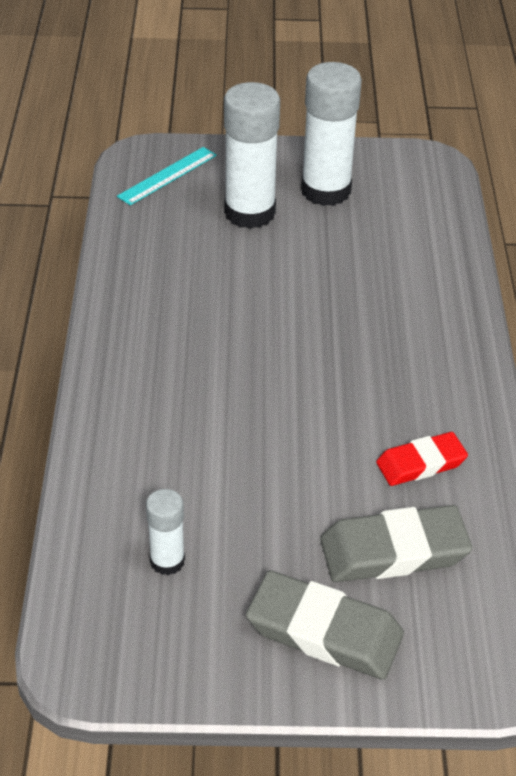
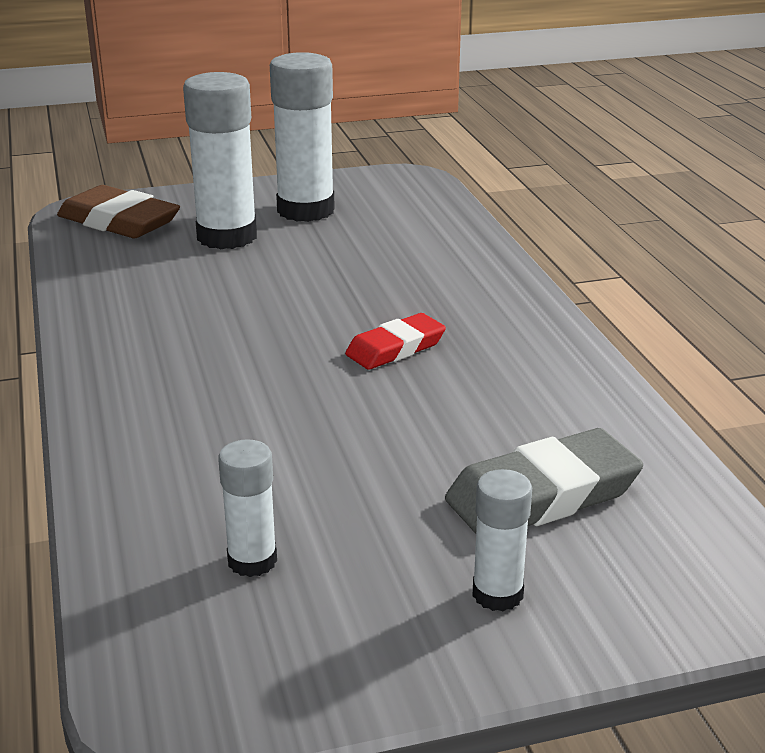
camera: 15 degrees left, 15 degrees down
(167, 176) = (119, 221): turquoise ruler -> brown eraser
(324, 631) = (497, 594): grey eraser -> white glue stick
(421, 463) = (530, 409): red eraser -> red eraser (395, 348)

